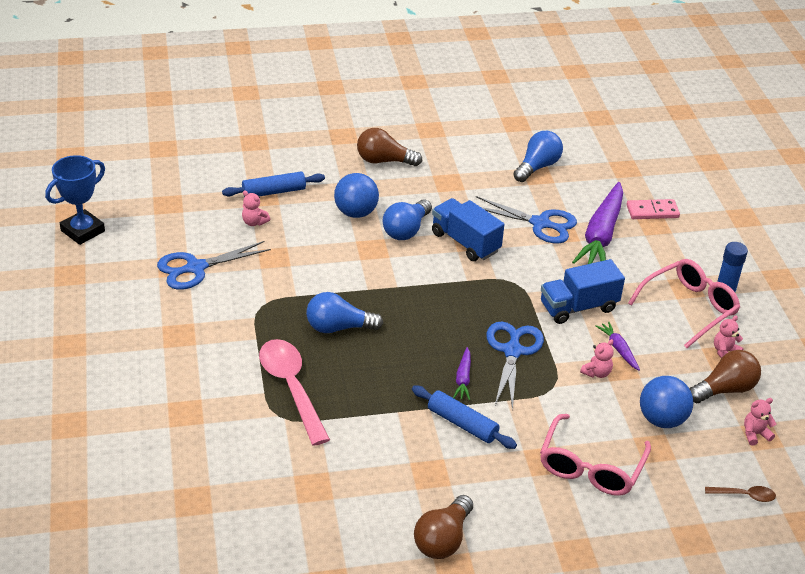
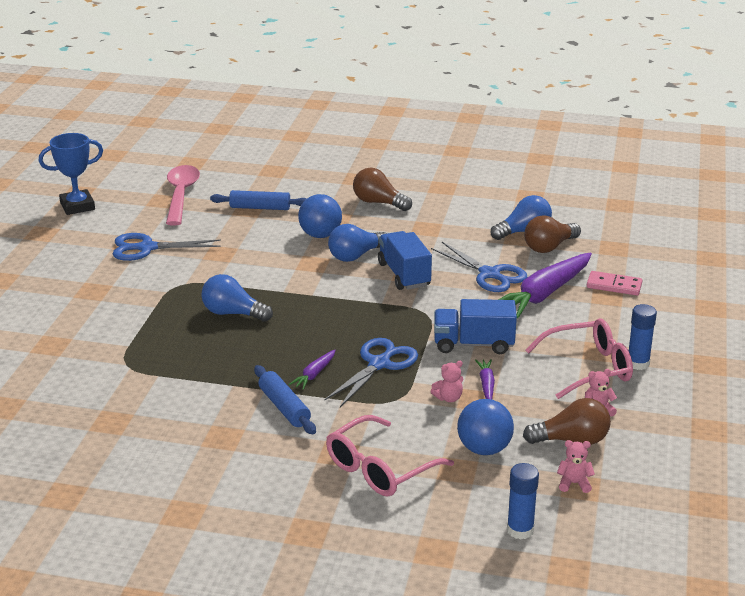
camera: 25 degrees right, 10 degrees down
(254, 222) = (224, 226): pink teddy bear -> none
(291, 387) = (154, 347): pink spoon -> pink spoon (181, 195)
(443, 539) = (191, 488): brown light bulb -> brown light bulb (549, 247)
(744, 495) = (520, 530): brown spoon -> blue glue stick

